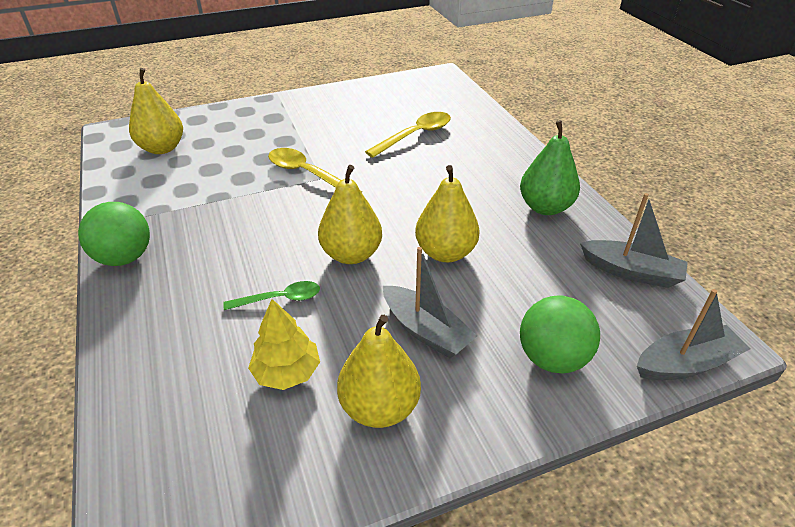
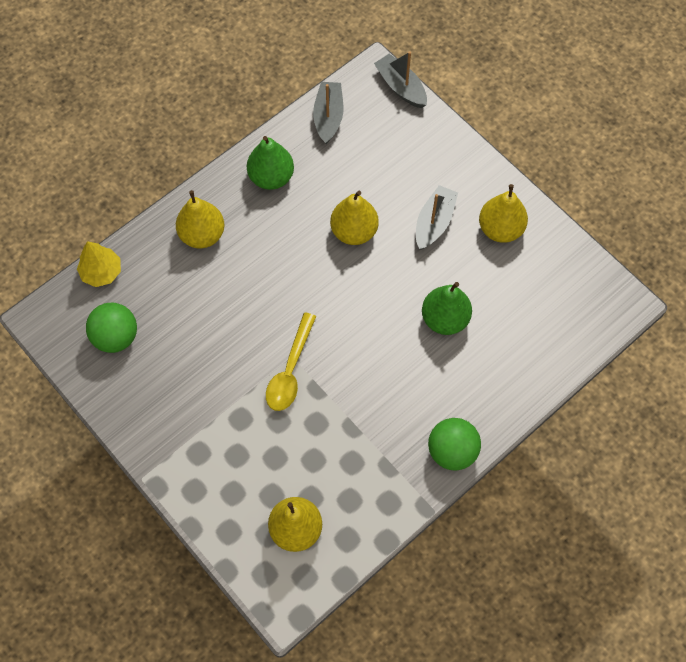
camera: 110 degrees left, 25 degrees up
(280, 299) = (445, 319): green spoon -> green pear
(287, 372) = (500, 287): yellow tree -> yellow tree (101, 272)
(351, 254) = (381, 292): yellow pear -> yellow pear (202, 235)
(415, 135) = (190, 303): yellow spoon -> none
(552, 358) = (426, 152): green ball -> green ball (116, 337)

